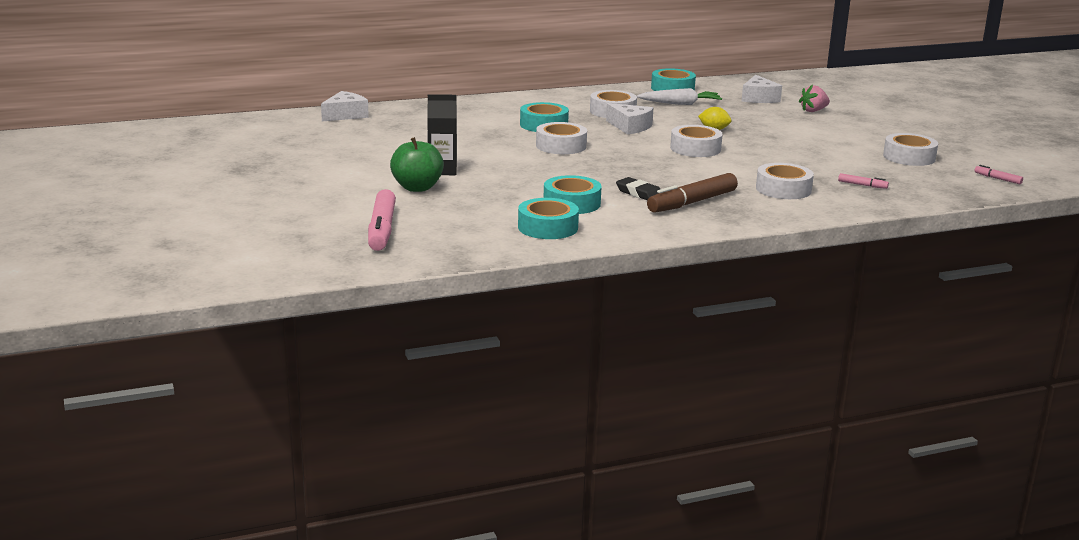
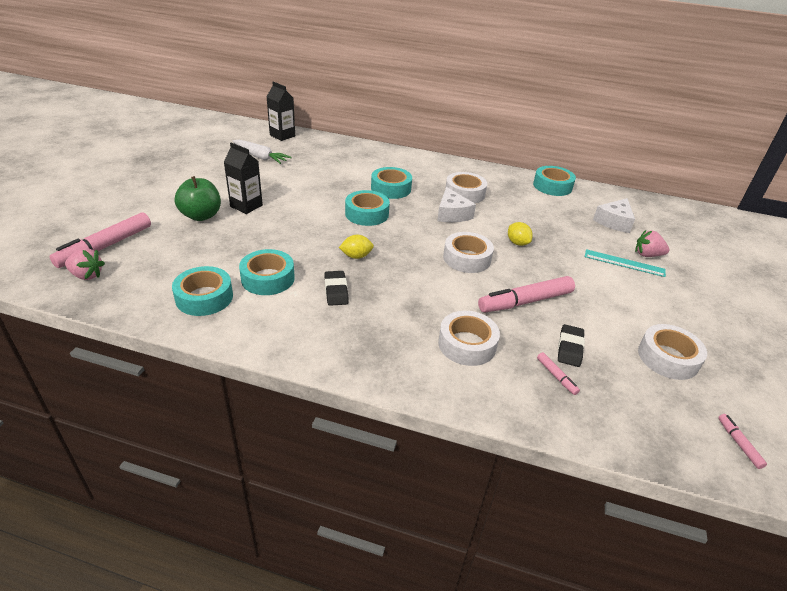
camera: 35 degrees right, 15 degrees up
(345, 115) = (282, 135): white cheese -> black carton
(414, 248) = (87, 275): none -> pink strawberry
(561, 146) = (367, 214): white tape -> turquoise tape
(611, 172) = (356, 256): none -> yellow lemon
(680, 104) = (533, 204): white carrot -> white carrot (260, 157)
(692, 202) = (359, 322): brown marker -> none
(780, 158) = (525, 301): none -> pink marker
(806, 119) = (624, 263): none -> turquoise ruler
(847, 171) = (569, 348): none -> black eraser

